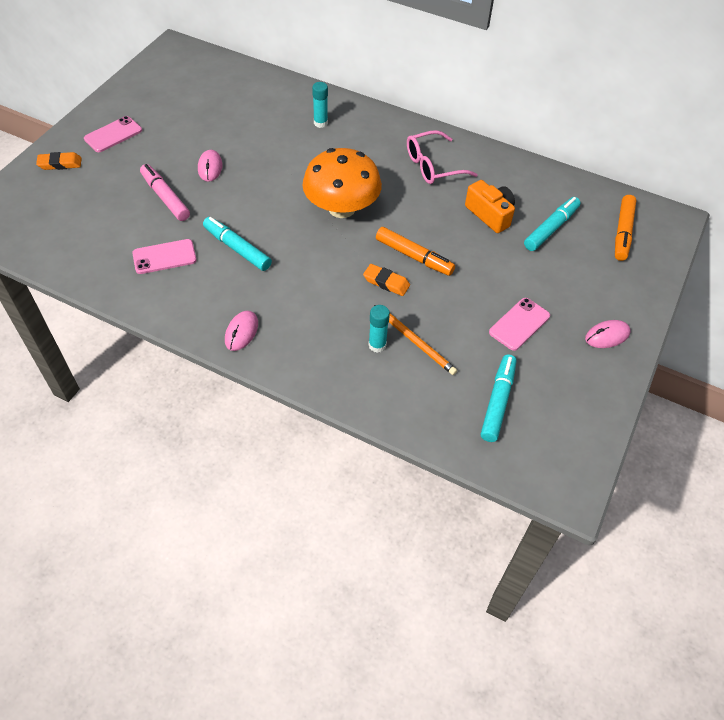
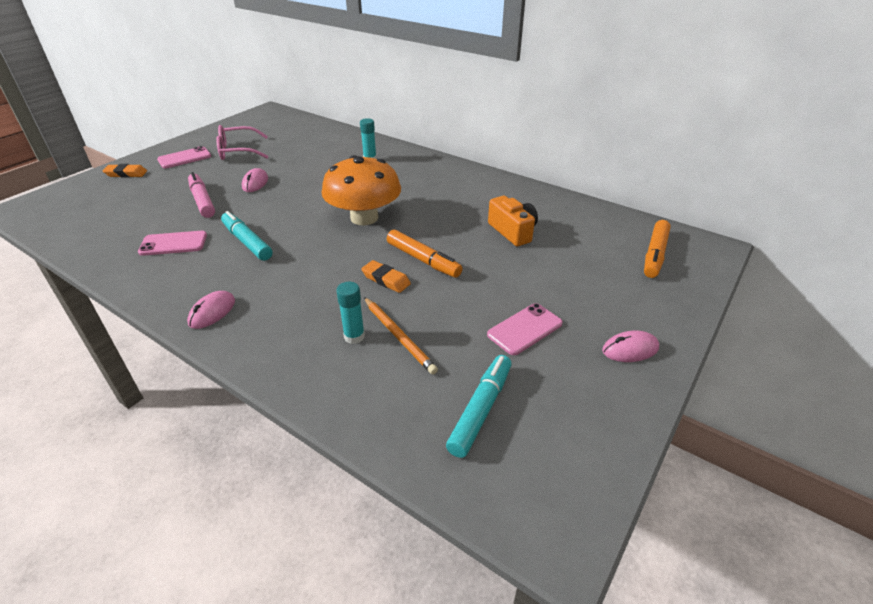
camera: 10 degrees right, 15 degrees down
(433, 166) = (465, 192): pink glasses -> pink glasses (238, 151)
(551, 228) = (576, 246): turquoise marker -> none

